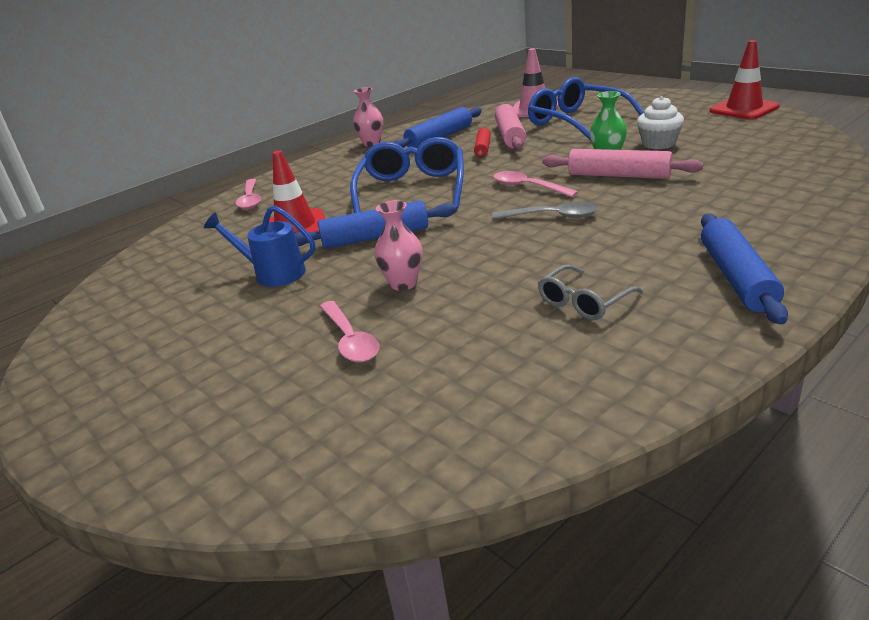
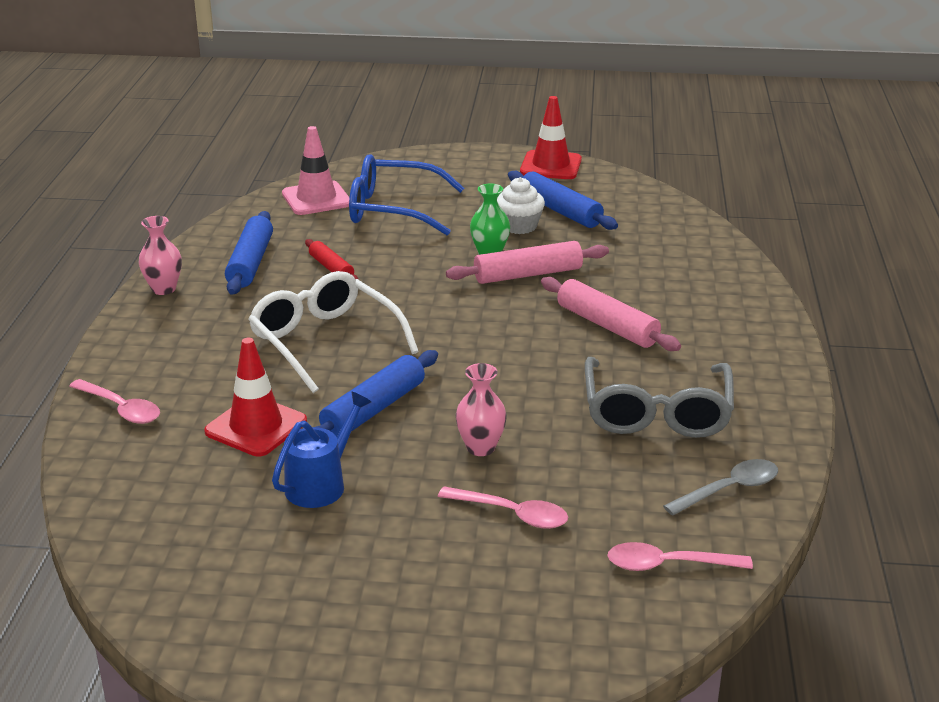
camera: 45 degrees left, 0 degrees up
(273, 273) = (321, 484): blue watering can -> blue watering can turned 150 degrees clockwise
(412, 189) = (325, 342): blue glasses -> white glasses
(510, 135) = (339, 243): pink rolling pin -> pink rolling pin (607, 325)
(528, 187) = (454, 309): pink spoon -> pink spoon (668, 565)
(552, 216) = (524, 337): grey spoon -> grey spoon (729, 489)
(584, 302) = (656, 412): grey glasses -> grey glasses, size x1.87
(736, 277) = (738, 355): blue rolling pin -> blue rolling pin (560, 211)

